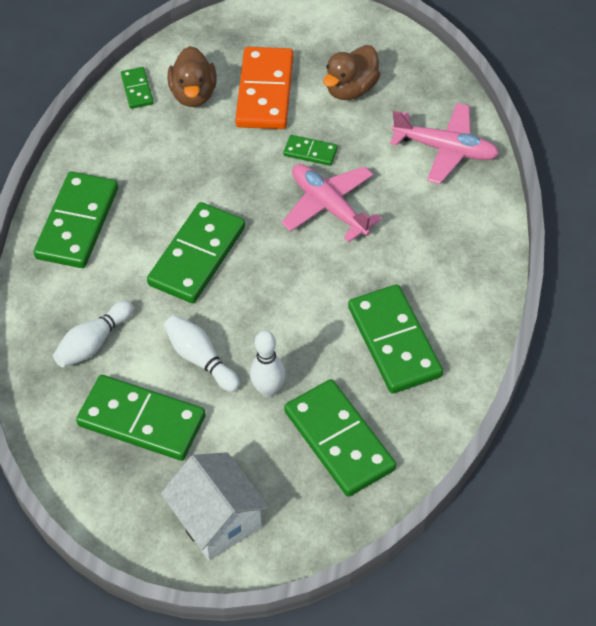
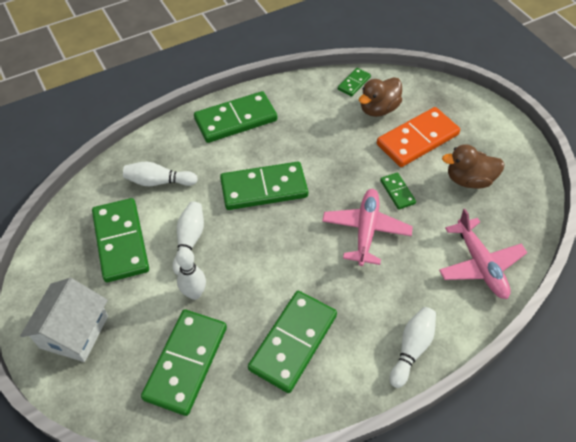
camera: 50 degrees right, 0 degrees up
(479, 258) = (411, 349): none -> white bowling pin

